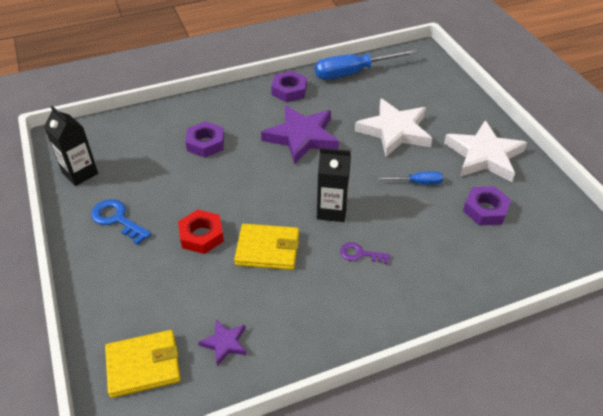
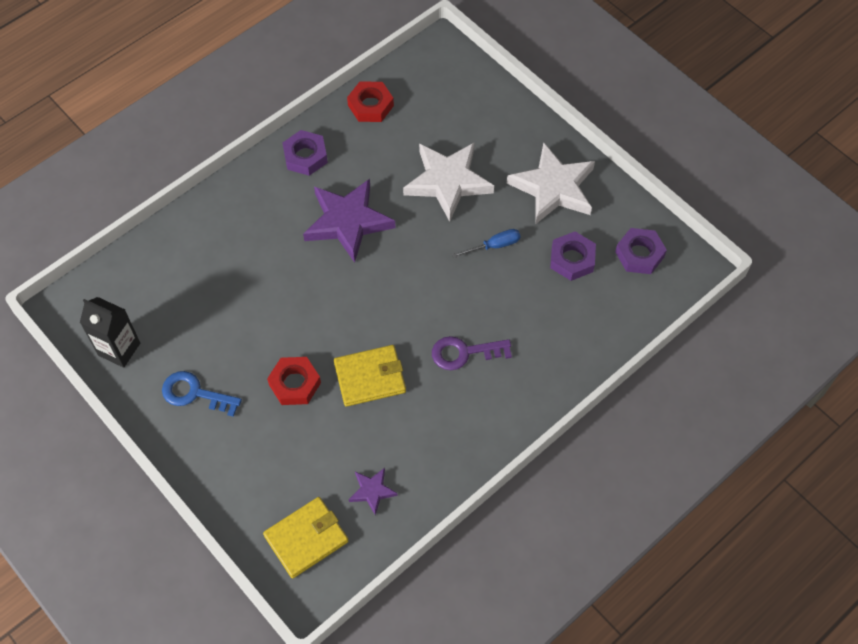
camera: 20 degrees left, 15 degrees up
(205, 143) = (242, 264): purple nut -> purple nut (639, 254)
(332, 210) = (417, 310): black carton -> none
(353, 72) = (370, 105): blue screwdriver -> red nut
(360, 254) = (464, 353): purple key -> purple key, size x1.54

